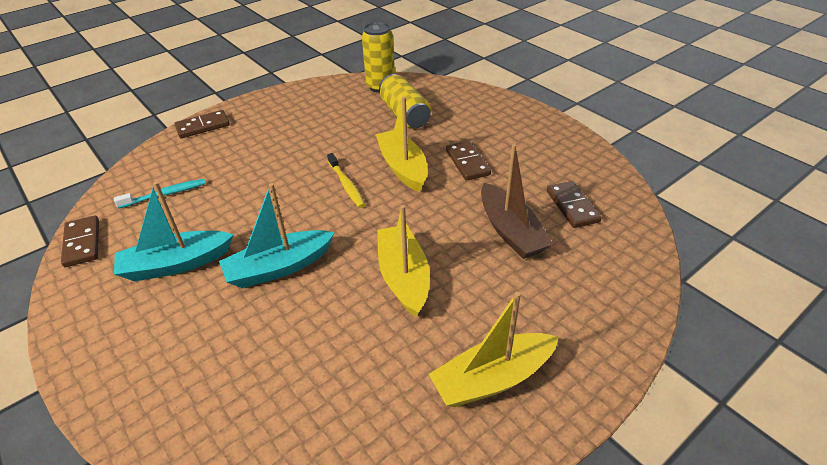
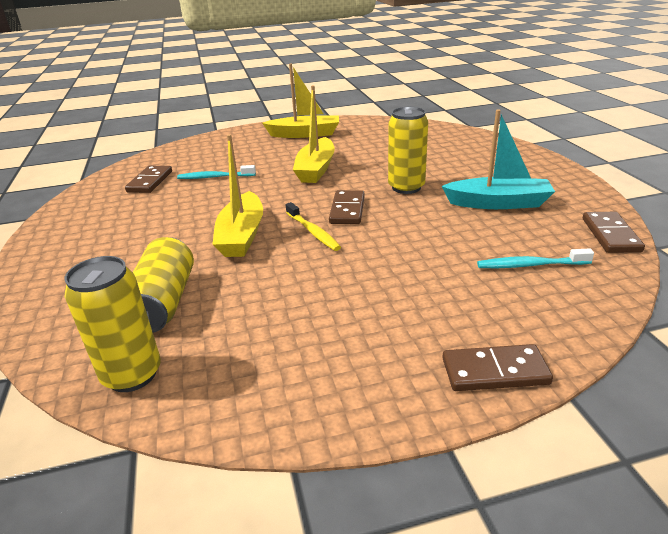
camera: 155 degrees left, 10 degrees down
(279, 267) = (406, 187): turquoise boat -> yellow can
(346, 185) = (313, 232): yellow toothbrush -> yellow toothbrush turned 150 degrees clockwise
(467, 162) = (176, 226): brown domino -> brown domino (347, 210)
(510, 231) = (215, 177): brown boat -> turquoise toothbrush

